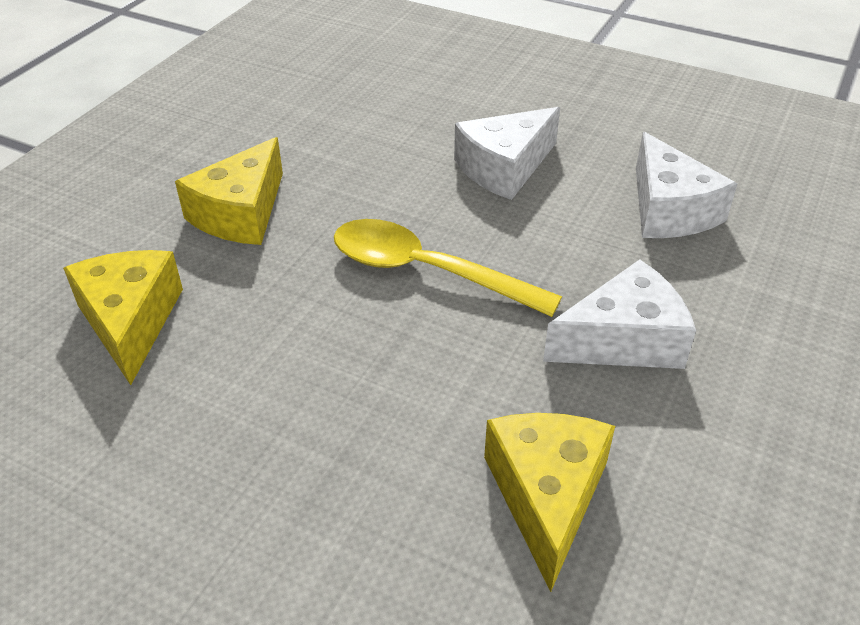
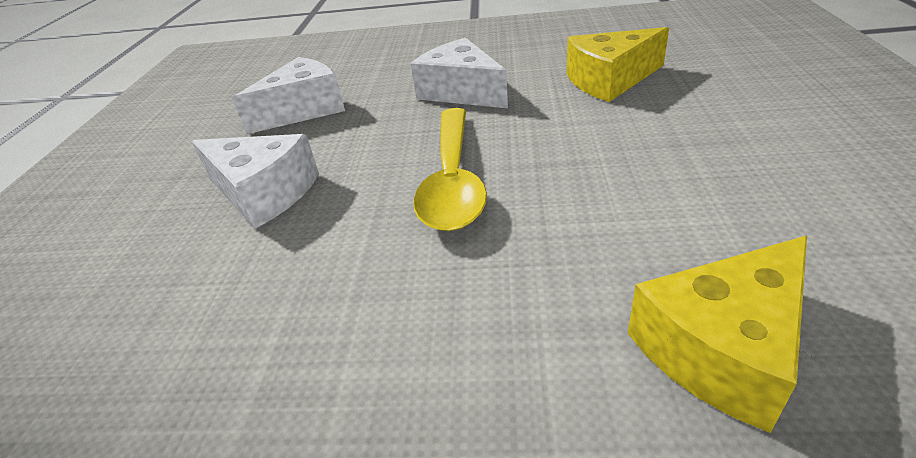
camera: 110 degrees left, 5 degrees down
(240, 213) = (448, 363): yellow cheese -> none

